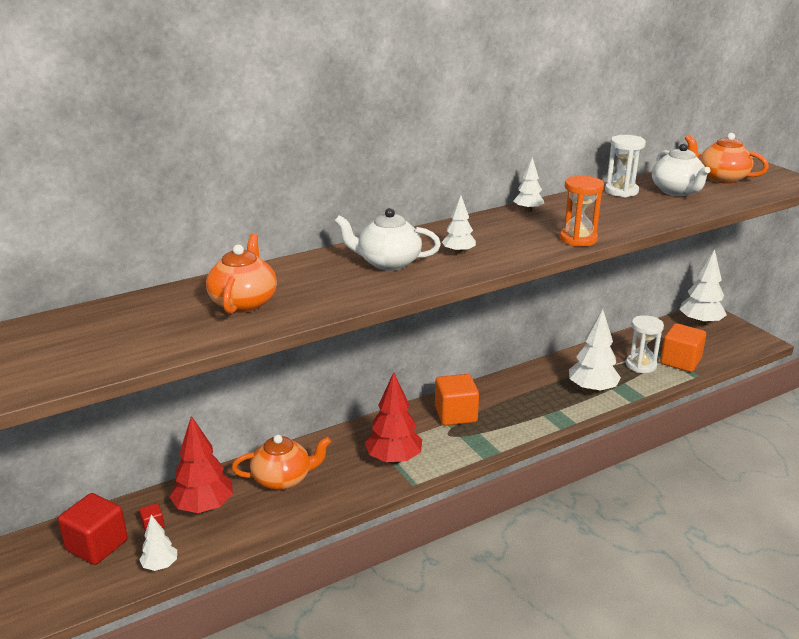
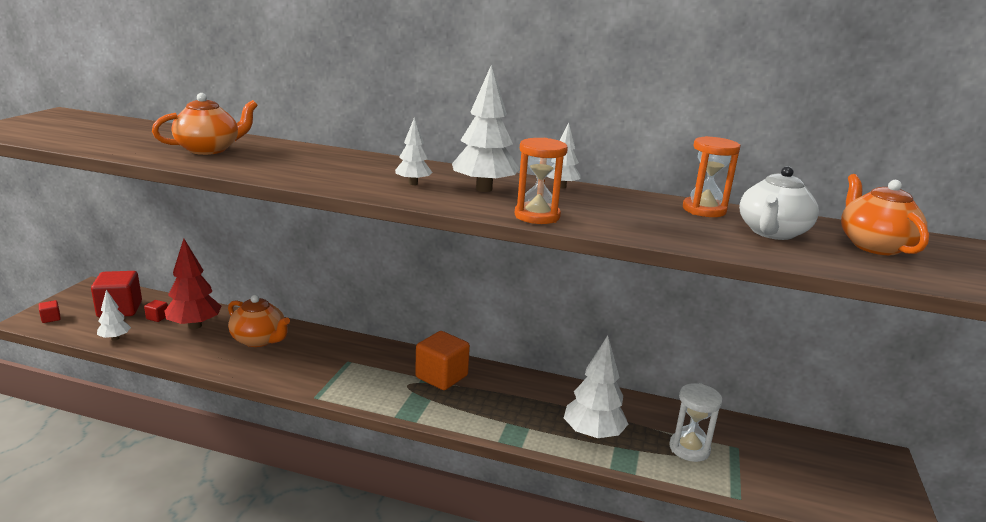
camera: 45 degrees right, 5 degrees down
(47, 600) = (51, 318): none -> red cube
(387, 263) = (349, 168): white teapot -> none
(394, 459) = (339, 374): red tree -> none
(621, 191) = (704, 210): white hourglass -> orange hourglass
(680, 361) = (743, 474): orange cube -> none
(700, 323) = (848, 459): white tree -> white tree (484, 189)

